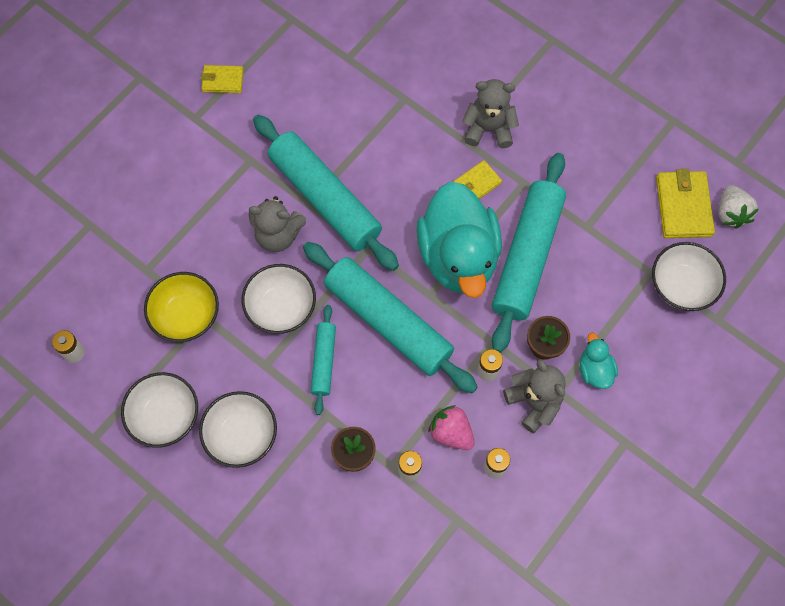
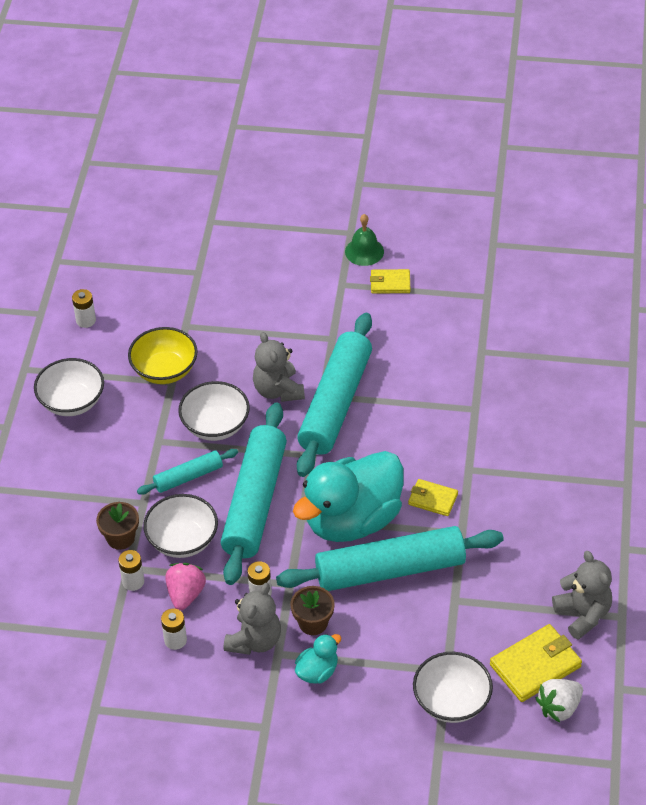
camera: 60 degrees right, 20 degrees down
(170, 79) = (364, 251): none -> green bell
(222, 81) = (390, 283): yellow wallet -> yellow wallet turned 60 degrees counterclockwise
(241, 435) = (88, 457): white bowl -> white bowl (182, 540)
(488, 128) = (494, 481): grey teddy bear -> grey teddy bear (583, 614)

